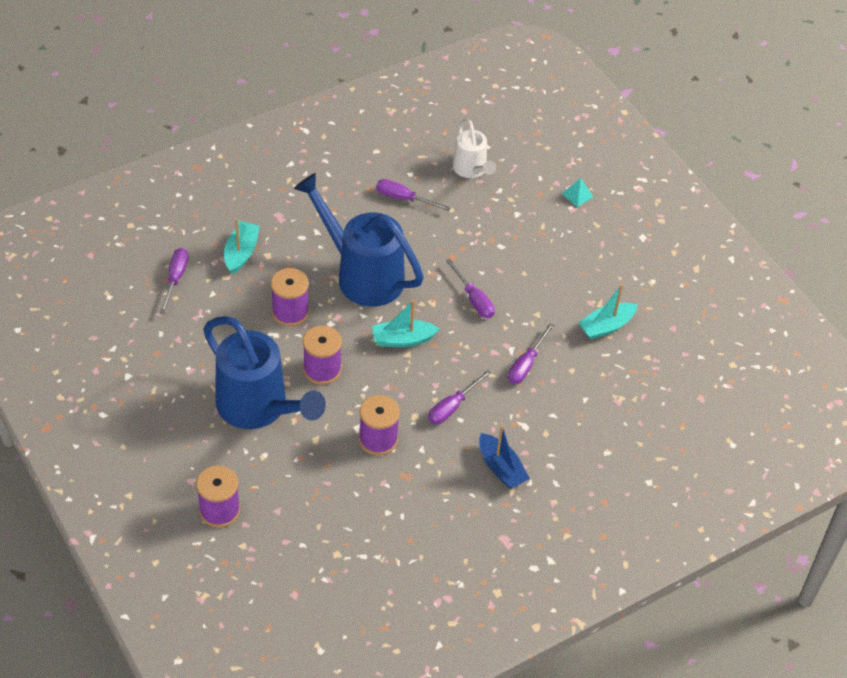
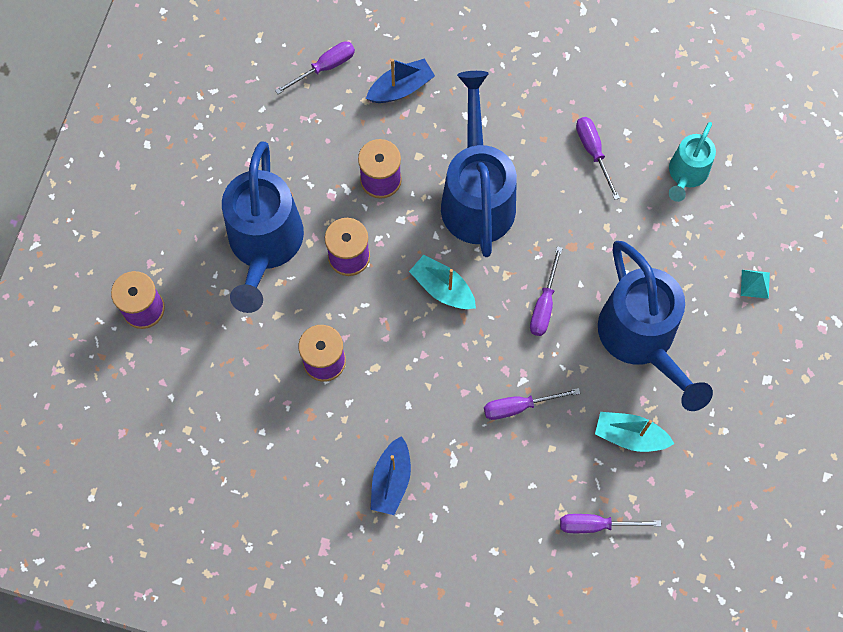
camera: 50 degrees right, 20 degrees up
(241, 253) = (401, 88): turquoise boat -> blue boat
(452, 407) = (414, 388): purple screwdriver -> purple screwdriver (596, 525)
(471, 170) = (686, 174): white watering can -> turquoise watering can
(552, 273) = (642, 340): none -> blue watering can

